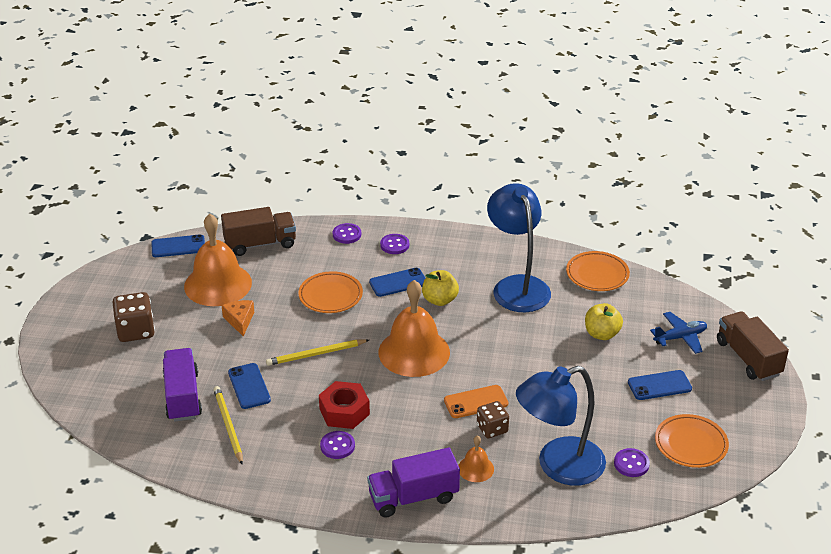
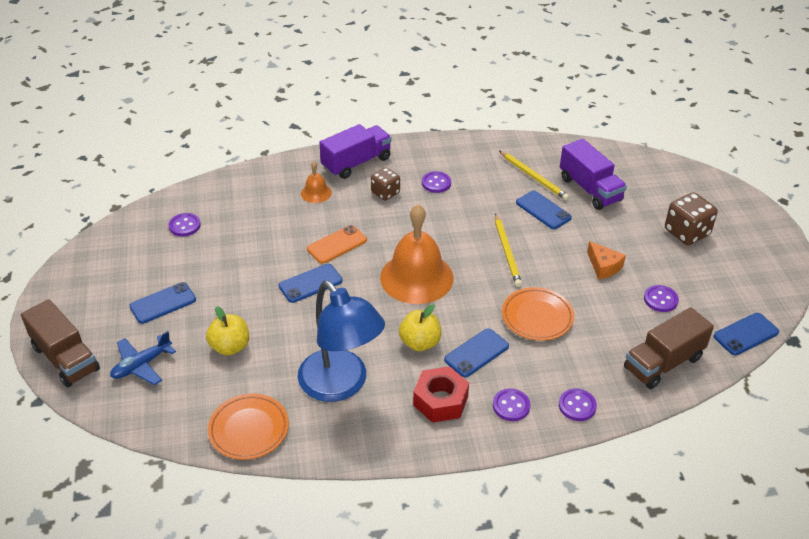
camera: 160 degrees right, 5 degrees up
(218, 284) = (660, 300): orange bell -> purple button
(316, 354) = (507, 252): yellow pencil -> yellow pencil turned 120 degrees clockwise
(344, 412) = (448, 209): red nut -> red nut (440, 401)
(492, 429) = (313, 225): brown dice -> brown dice (385, 193)
(515, 370) = (310, 283): none -> blue phone
(558, 466) = (247, 210): blue lamp -> none
(691, 444) = (131, 254): orange plate -> none

